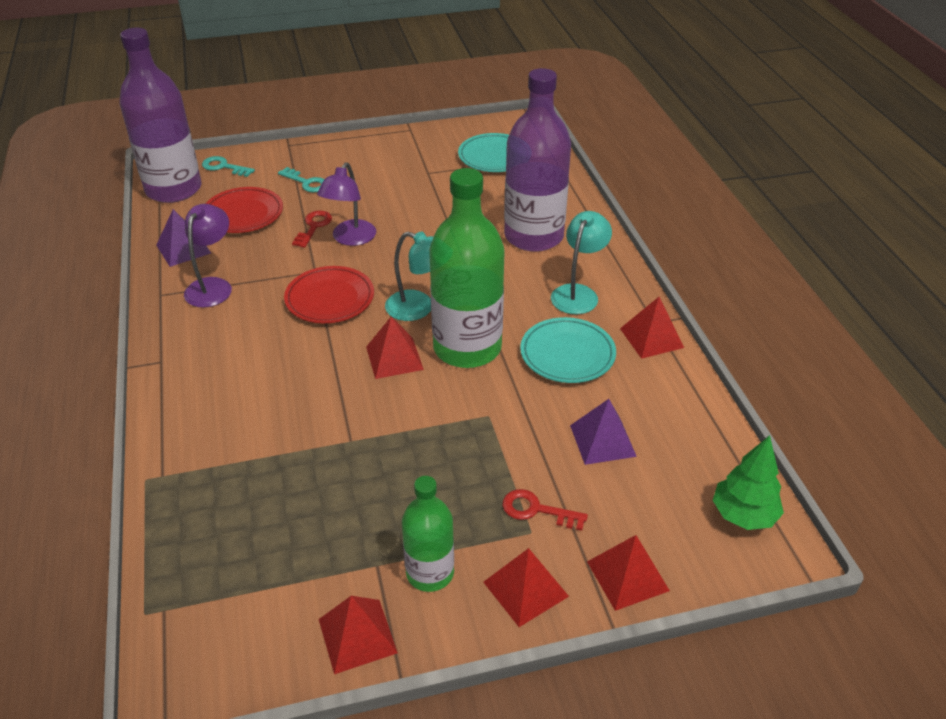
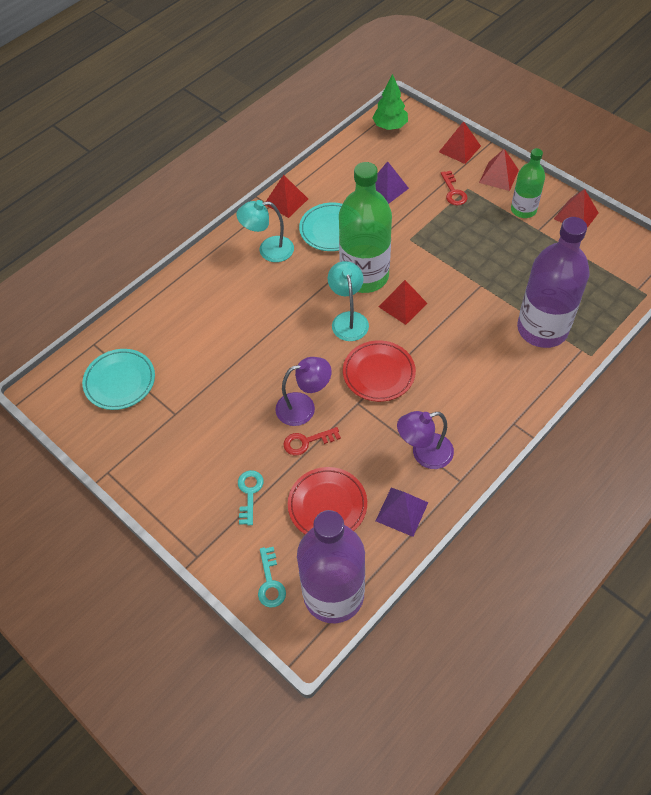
camera: 120 degrees left, 15 degrees up
(533, 236) = (220, 301): purple bottle -> purple bottle (542, 329)

